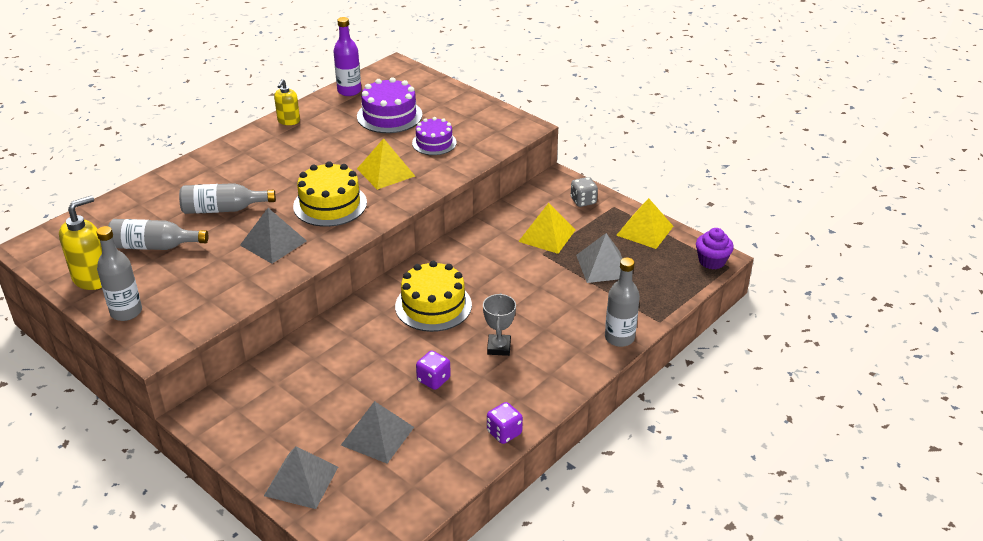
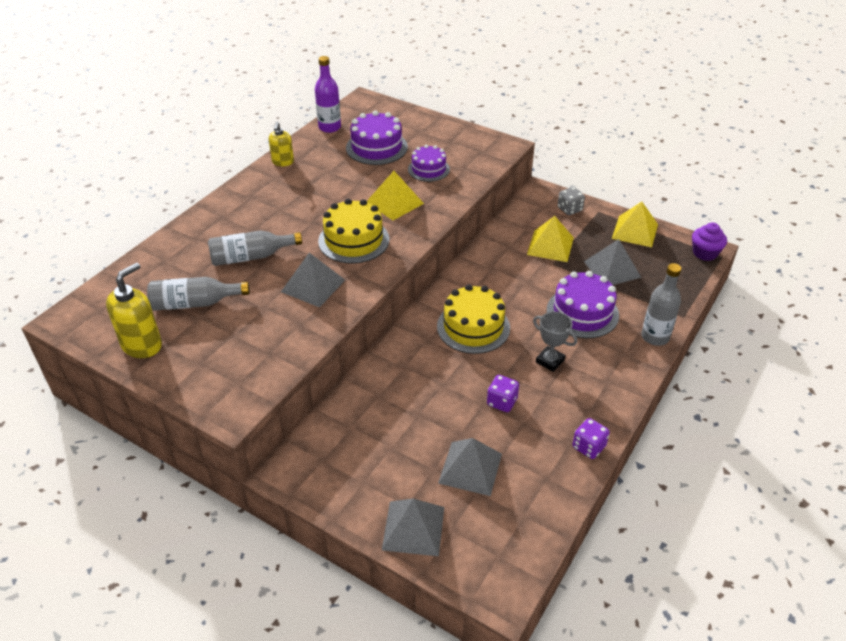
camera: 10 degrees left, 5 degrees up
(126, 312) = (190, 377): grey bottle -> none
(499, 347) = (550, 361): grey trophy -> grey trophy turned 45 degrees counterclockwise
(552, 305) = (582, 312): none -> purple cake

